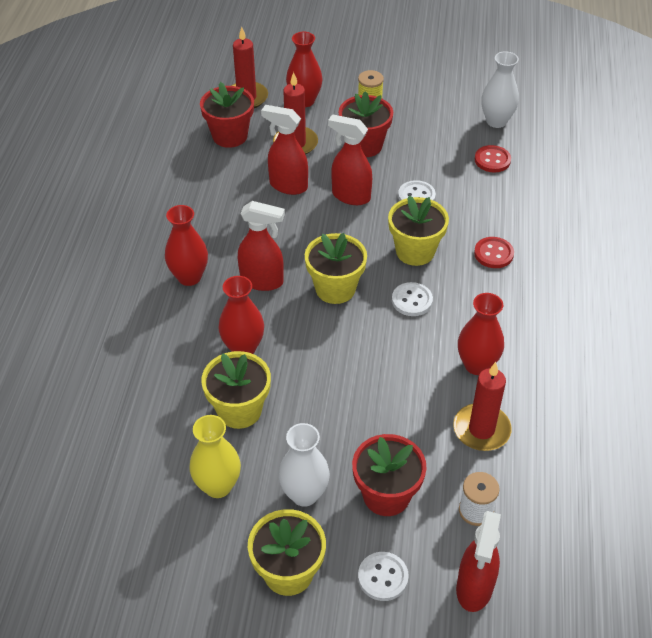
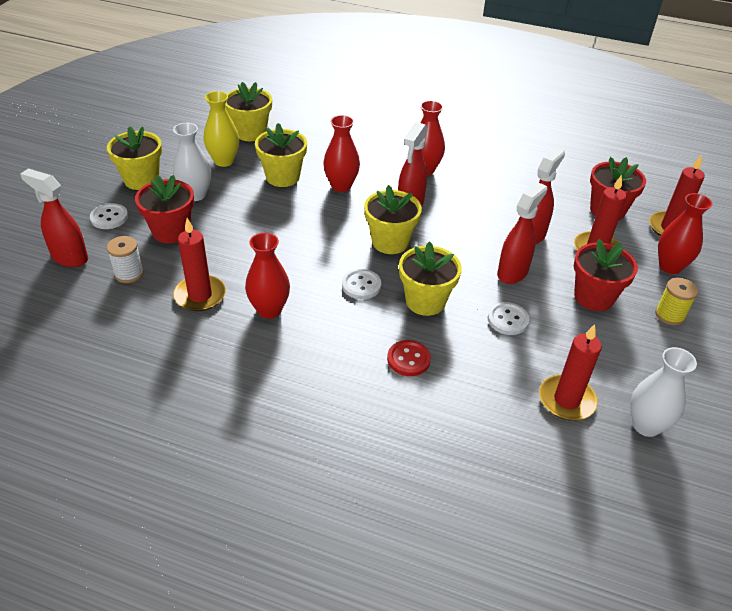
camera: 100 degrees right, 5 degrees down
(137, 475) = (250, 133): none -> yellow flower pot
(492, 160) = (566, 400): red button -> red candle

